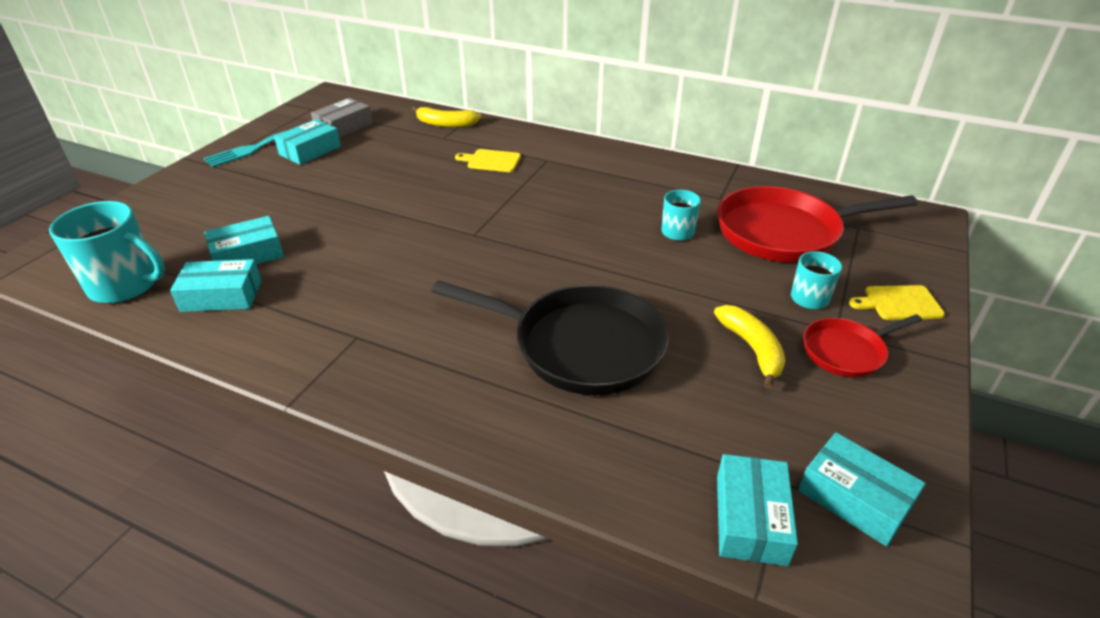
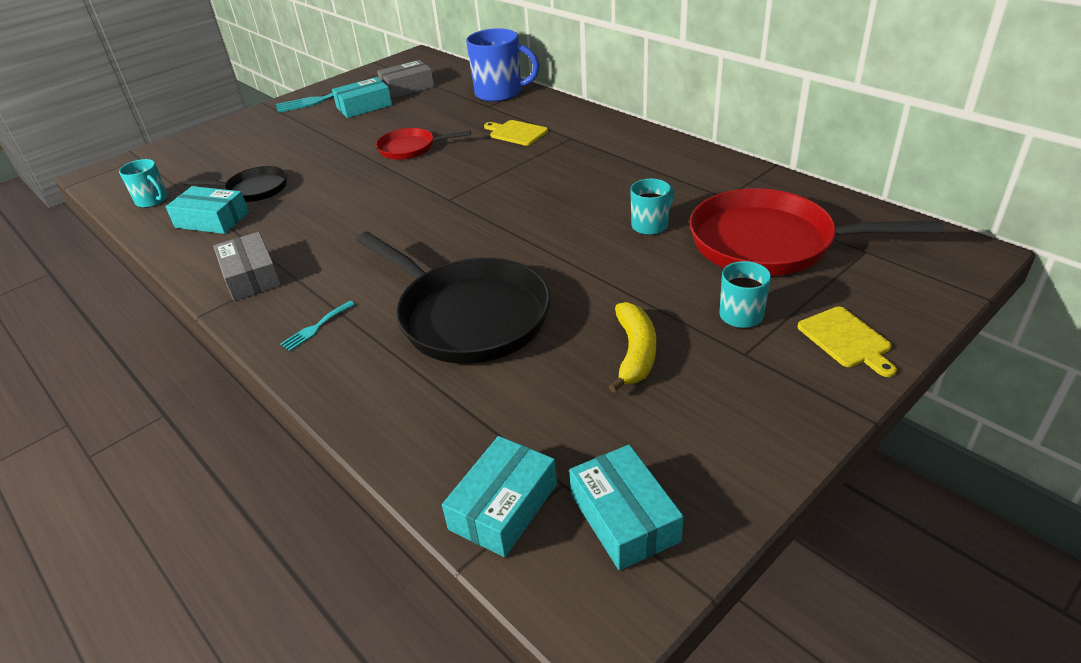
camera: 25 degrees right, 0 degrees up
(126, 285) = (153, 201): turquoise mug -> turquoise mug, size x0.56
(248, 254) = (254, 189): turquoise box -> black pan
(318, 350) = (251, 276): none -> grey box
(434, 389) = (316, 327): none -> turquoise fork
(446, 124) = (500, 93): yellow banana -> blue mug
(846, 351) = (738, 376): red pan -> red pan (410, 148)
(899, 303) = (846, 340): yellow cutting board -> yellow cutting board turned 135 degrees counterclockwise

